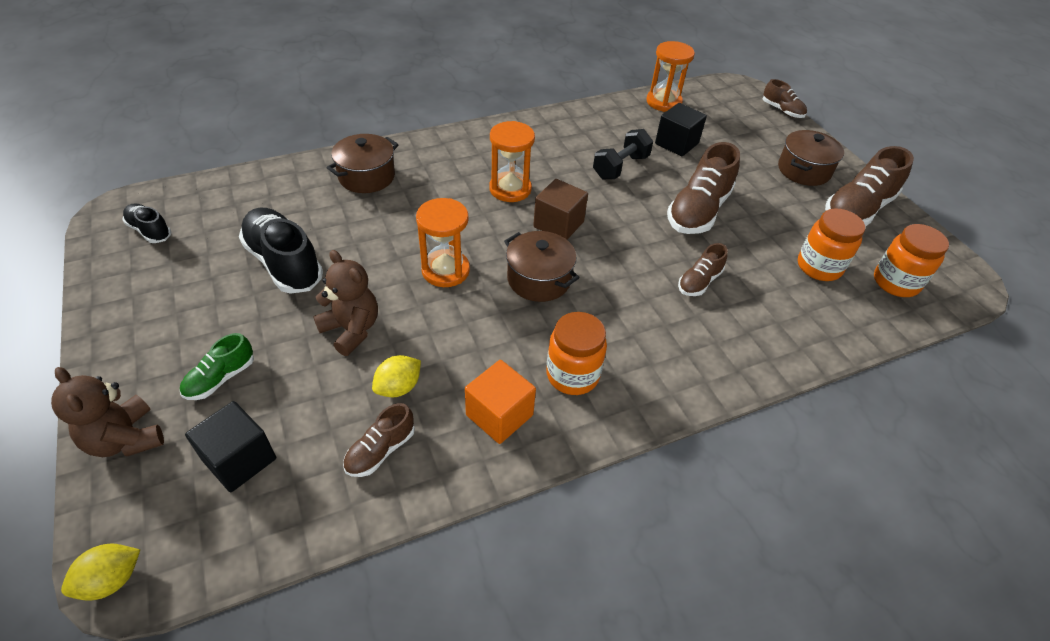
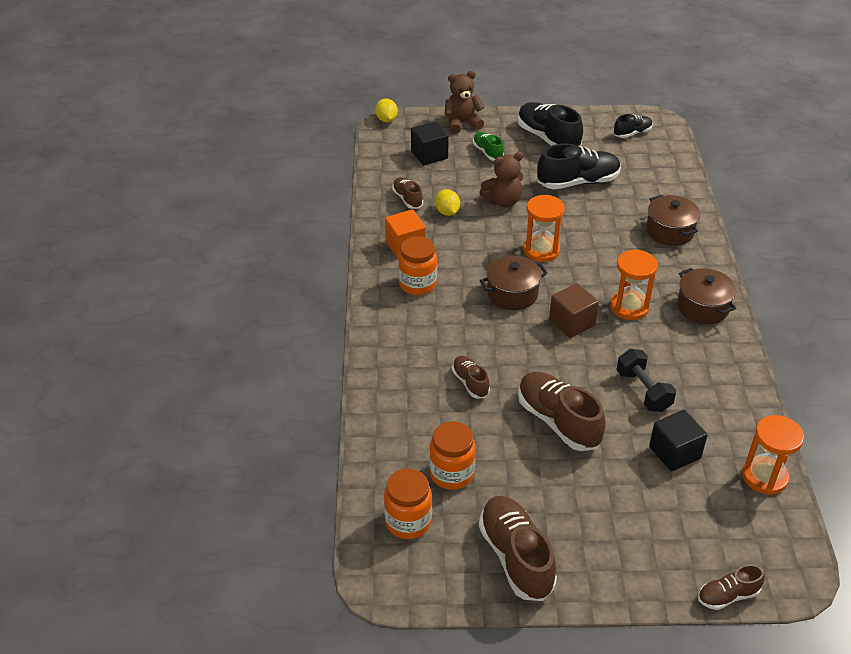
camera: 115 degrees right, 5 degrees down
(170, 314) = (548, 138): none -> black shoe
(803, 170) = (596, 546): brown pot -> brown pot (702, 307)

